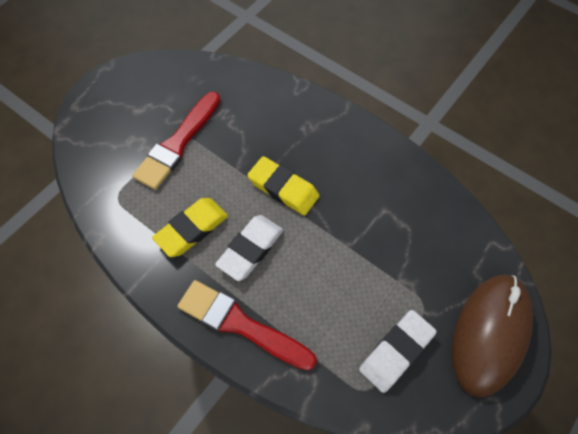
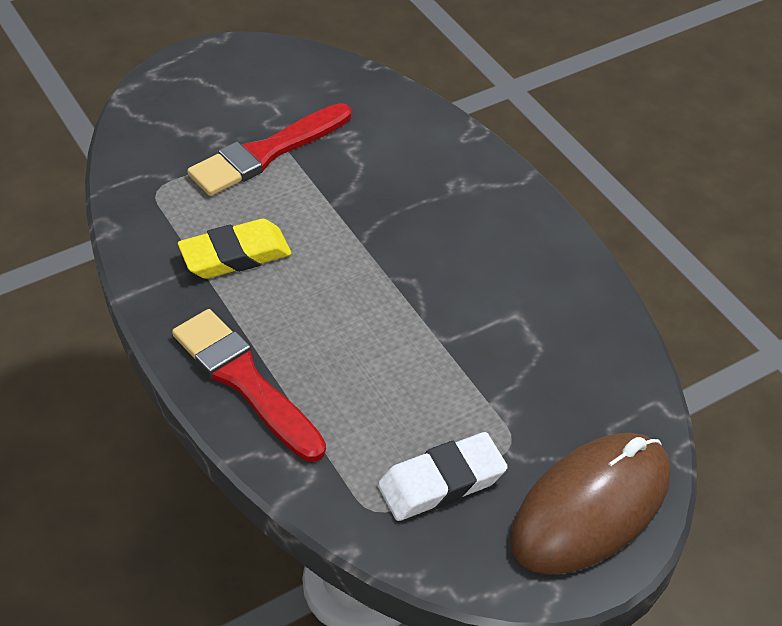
camera: 20 degrees right, 15 degrees down
(250, 249) = (302, 302): white eraser -> none
(283, 188) = (384, 246): yellow eraser -> none

